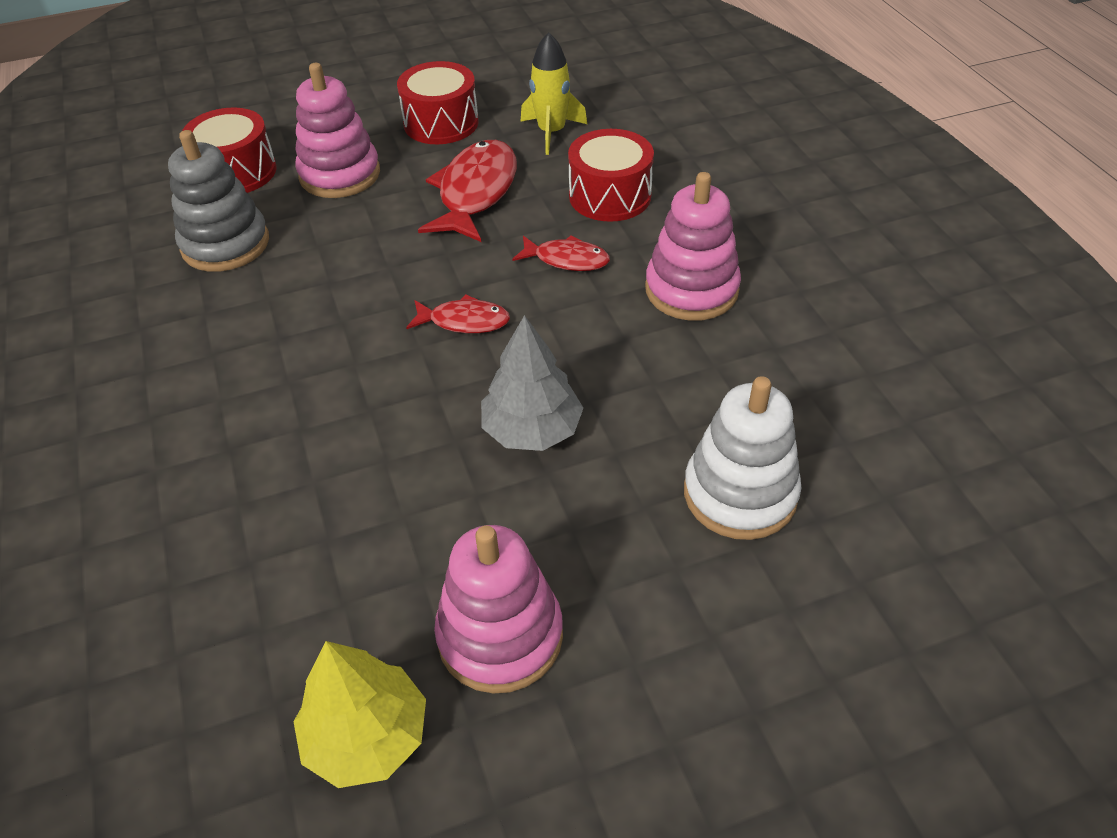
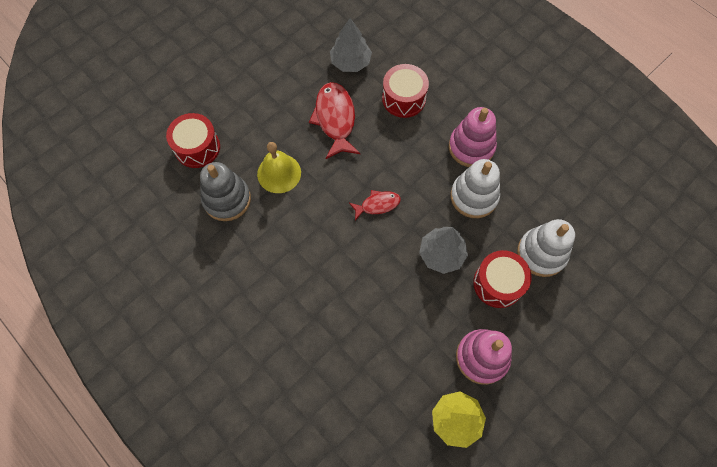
camera: 25 degrees left, 20 degrees up
(332, 234) = (279, 173): none -> yellow bell
(340, 174) = (256, 130): pink stacking toy -> none
(441, 123) = (287, 74): red drum -> red drum (498, 283)
(551, 132) = (350, 62): yellow rocket -> grey tree
(567, 259) = (404, 149): red fish -> none
(652, 361) = (474, 196): none -> white stacking toy

